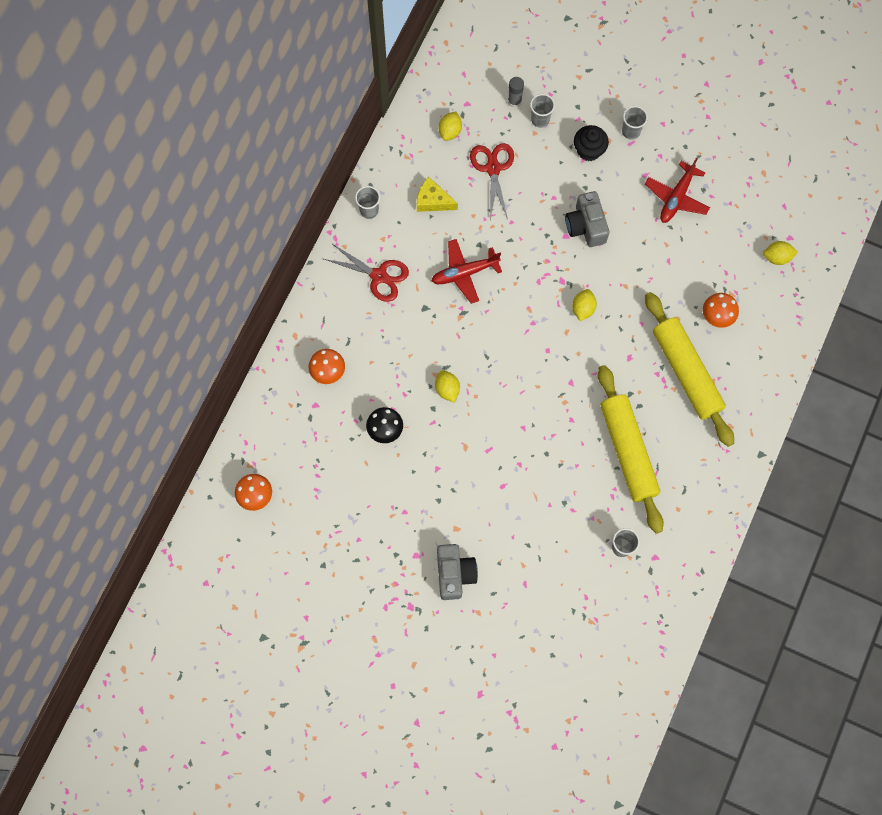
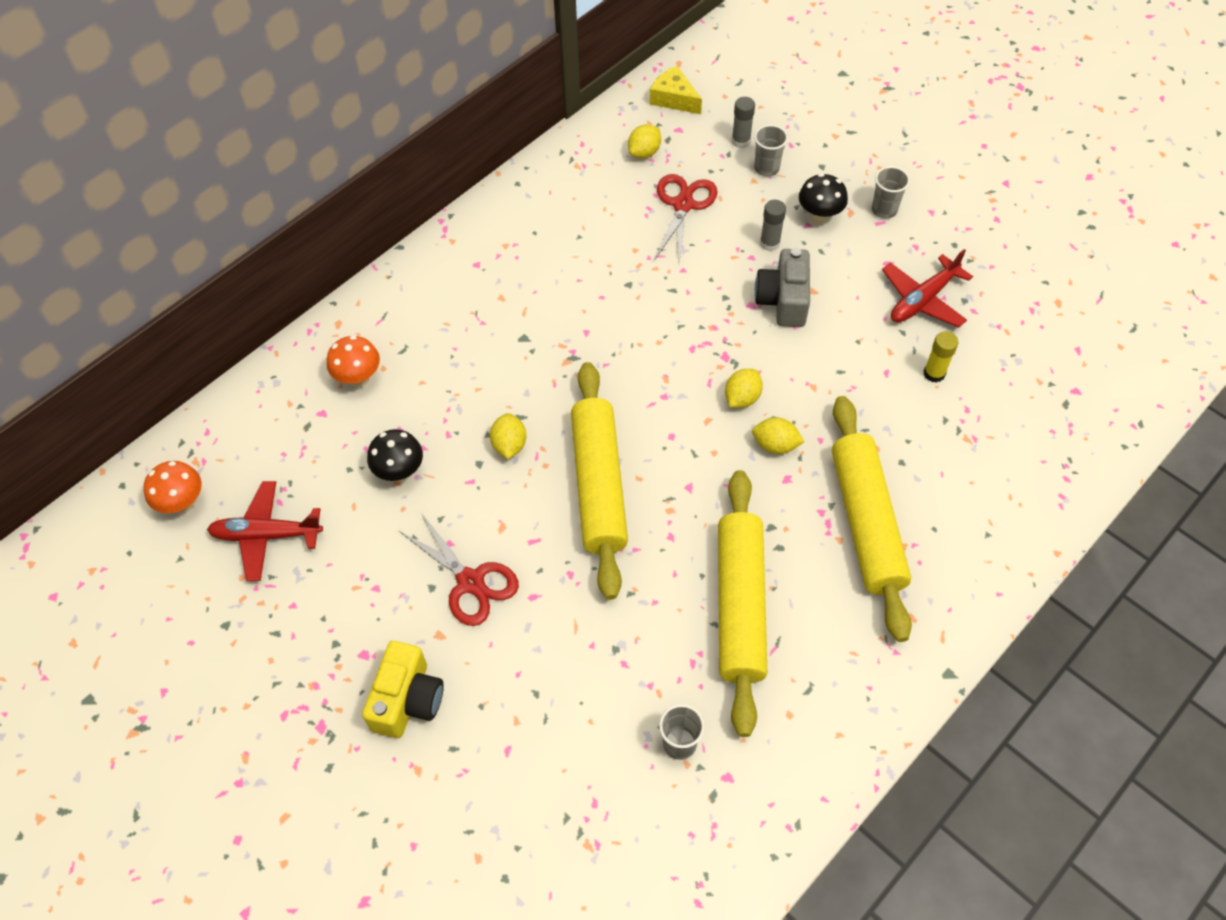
camera: 20 degrees right, 15 degrees down
(369, 210) = (502, 210): grey cup -> none
(379, 276) = (480, 285): red scissors -> red scissors (470, 582)
(433, 201) = (589, 220): yellow cheese -> yellow cheese (674, 99)
(454, 574) = (408, 700): grey camera -> yellow camera
(464, 273) = (595, 312): red plane -> red plane (266, 535)
(515, 399) = (599, 485): none -> yellow rolling pin
(562, 182) = (769, 243): none -> grey glue stick
(589, 150) = (819, 217): black cupcake -> black mushroom
(698, 252) = (934, 373): none -> yellow glue stick
(716, 317) = (935, 462): orange mushroom -> none
(777, 257) = (1050, 410): yellow lemon -> yellow lemon (775, 445)

